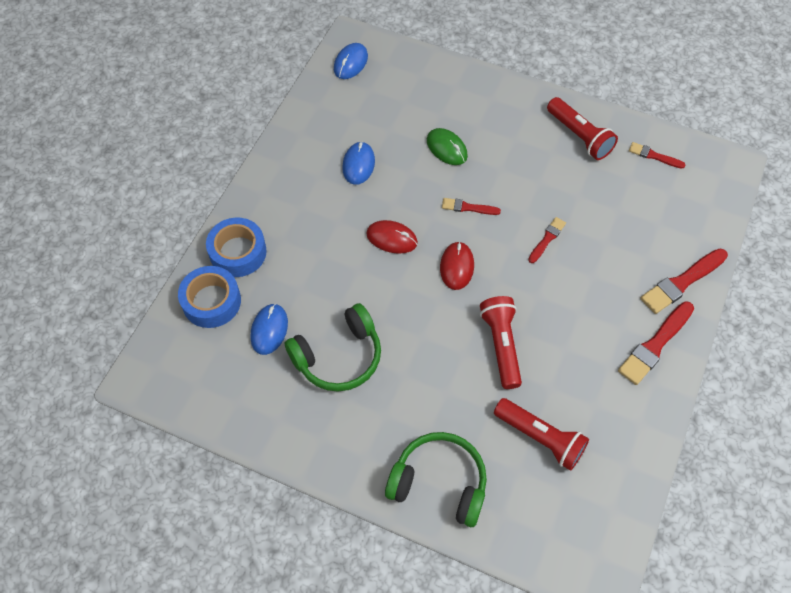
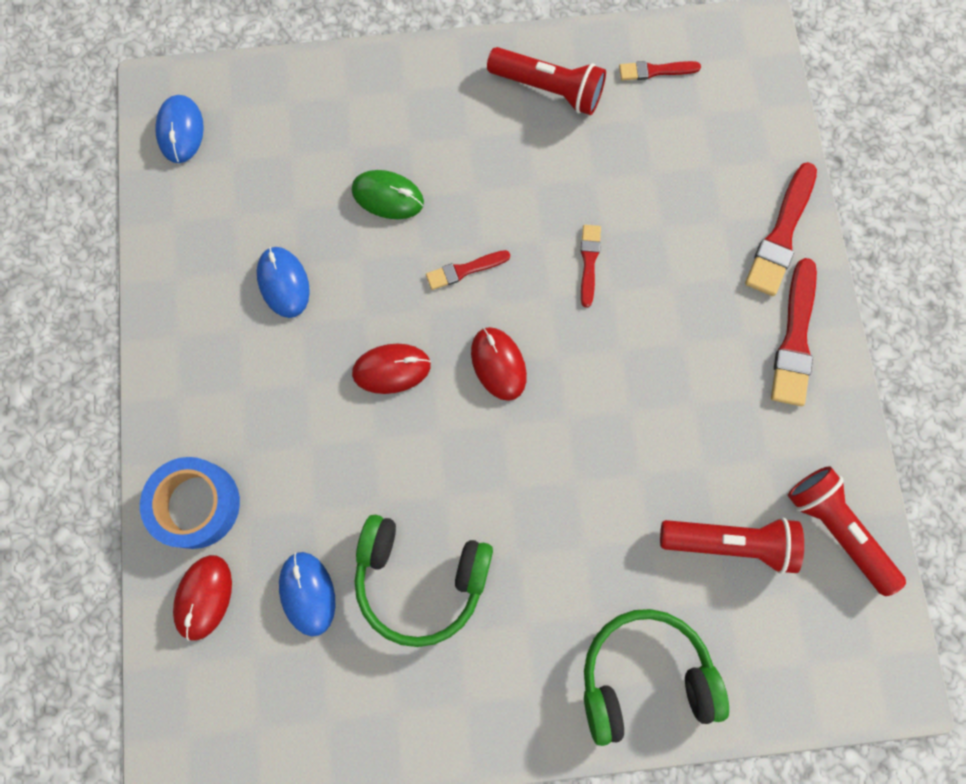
camera: 30 degrees left, 15 degrees up
(211, 301) = (204, 597): blue tape -> red mouse
(338, 356) = (420, 578): green headphones -> green headphones turned 75 degrees clockwise
(501, 345) = (615, 444): red flashlight -> red flashlight (836, 529)

